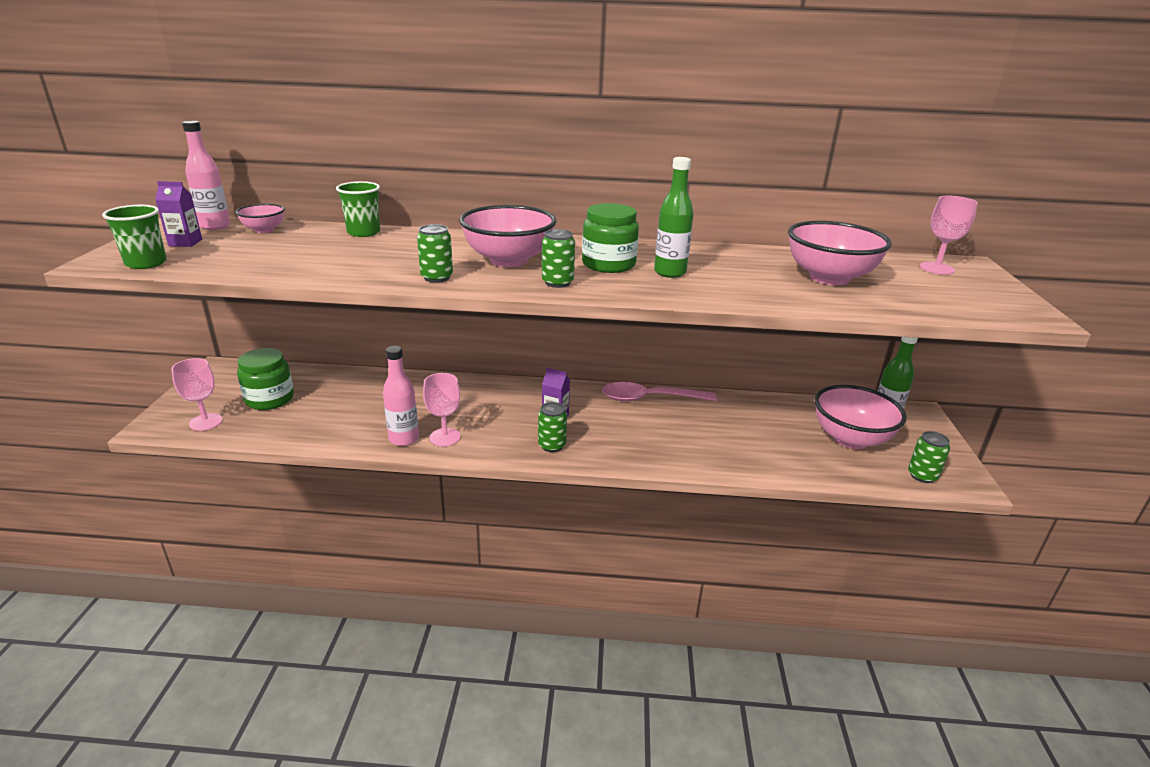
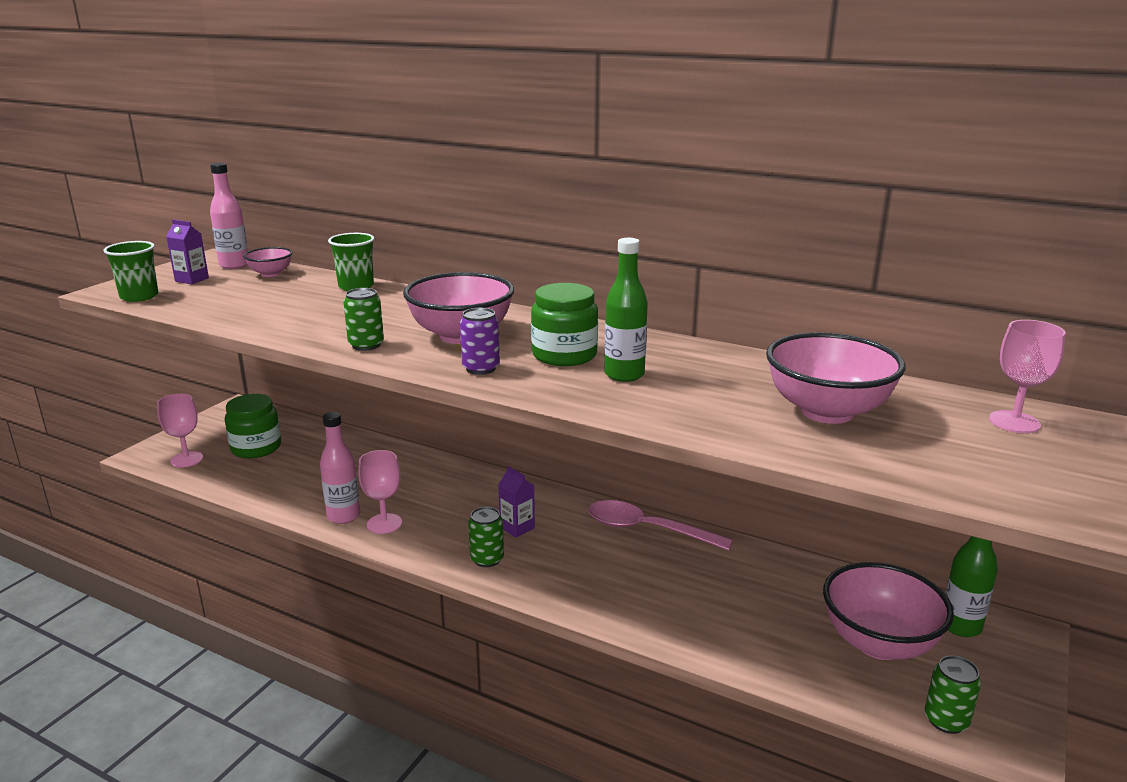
camera: 25 degrees right, 5 degrees down
(557, 282) = (481, 368): green can -> purple can

